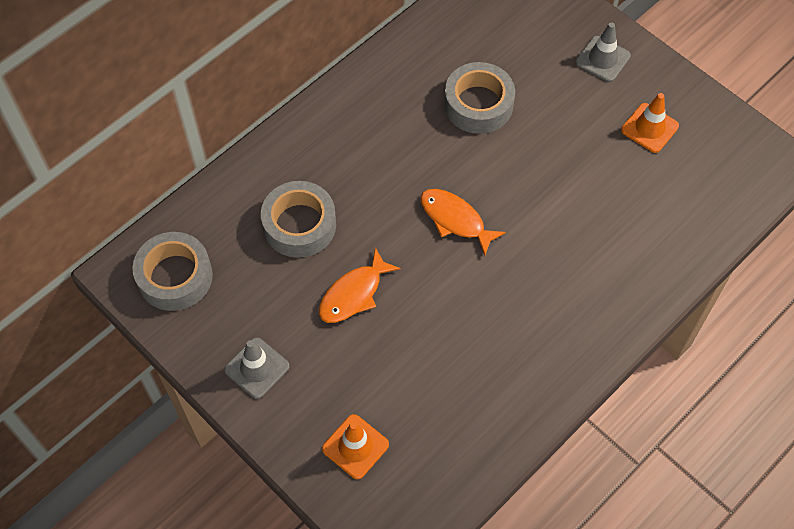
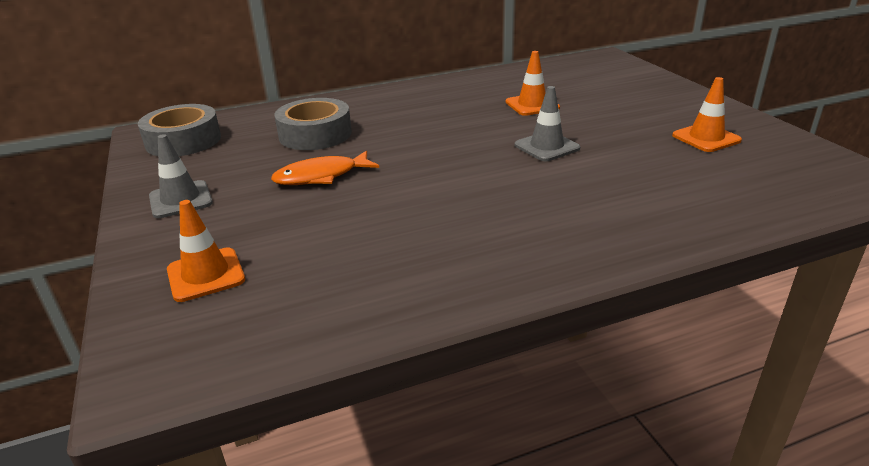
camera: 25 degrees right, 30 degrees down
(455, 220) = (461, 154): orange fish -> none
(478, 104) = (532, 105): grey tape -> orange traffic cone
(602, 59) = (670, 100): grey traffic cone -> grey traffic cone (547, 147)

